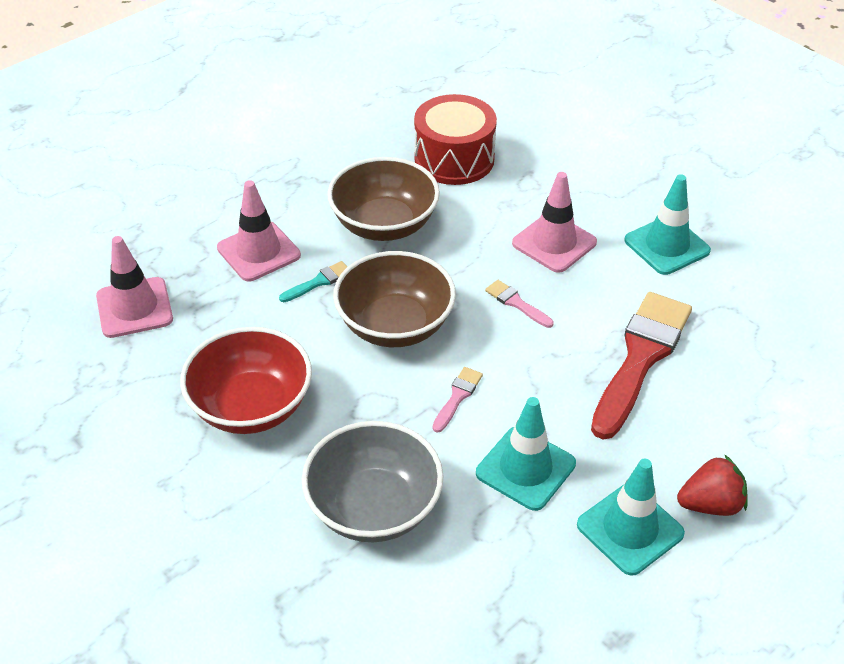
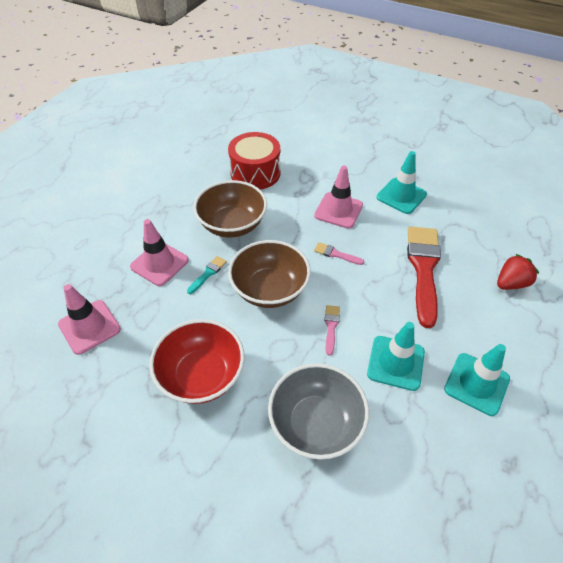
camera: 20 degrees left, 5 degrees up
(710, 504) = (511, 351): red strawberry -> red strawberry (511, 283)

